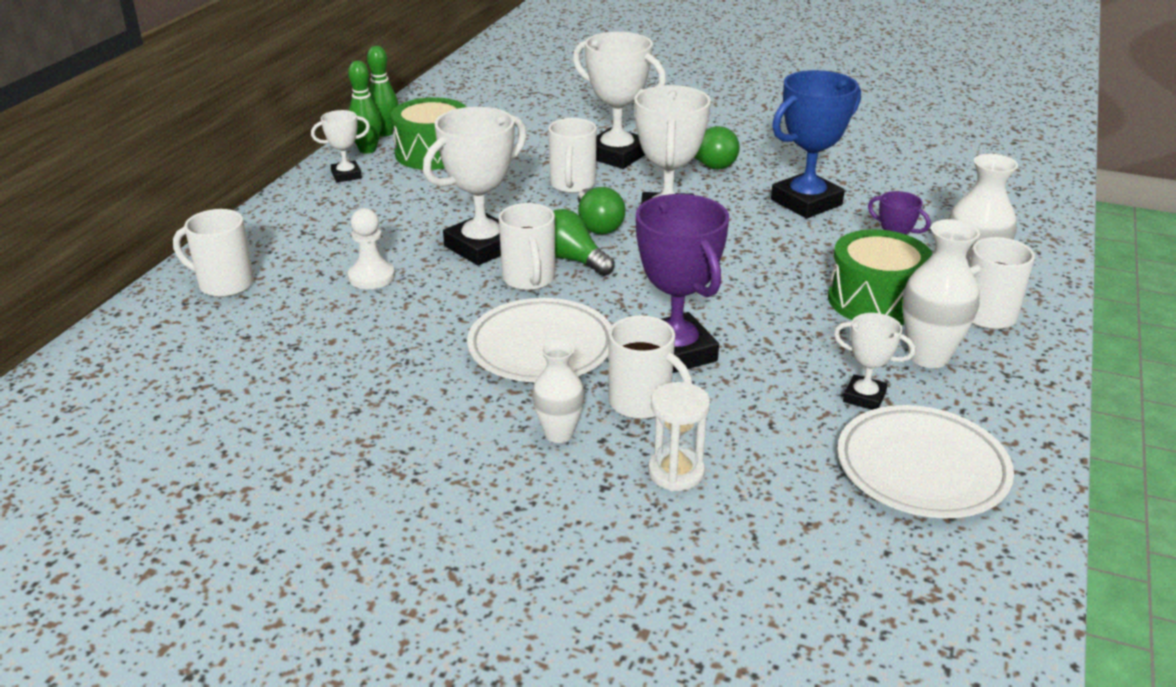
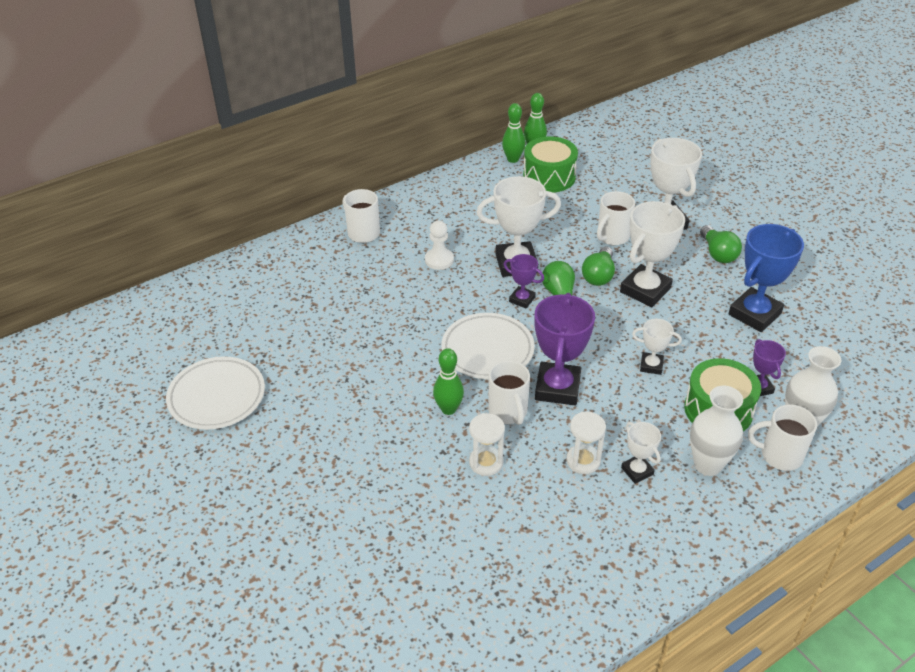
camera: 35 degrees right, 10 degrees up
(346, 175) = (484, 176): white trophy -> white trophy (651, 366)
(529, 279) = (522, 299): white mug -> purple trophy
(559, 434) = (448, 409): white vase -> green bowling pin
(792, 415) = (583, 461): none -> white hourglass
(806, 202) = (754, 314): blue trophy -> blue trophy turned 45 degrees counterclockwise
(921, 468) = (621, 531): white plate -> white plate (217, 397)

